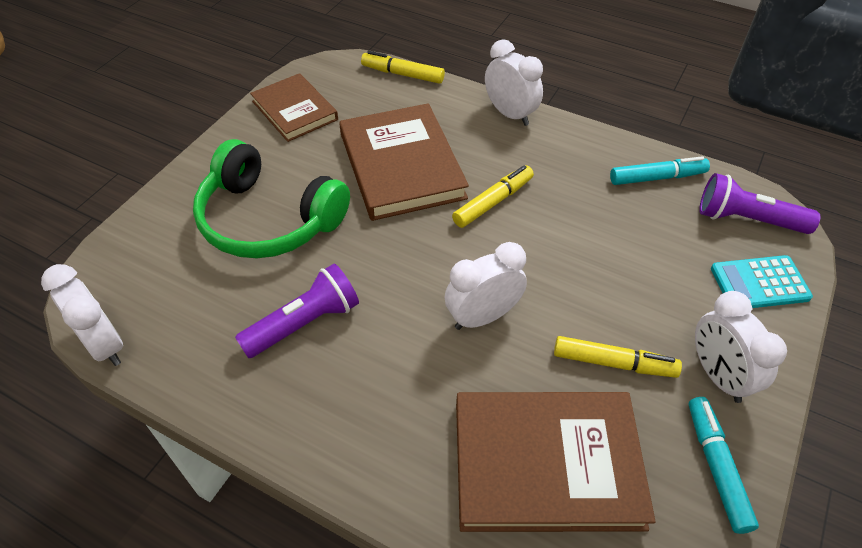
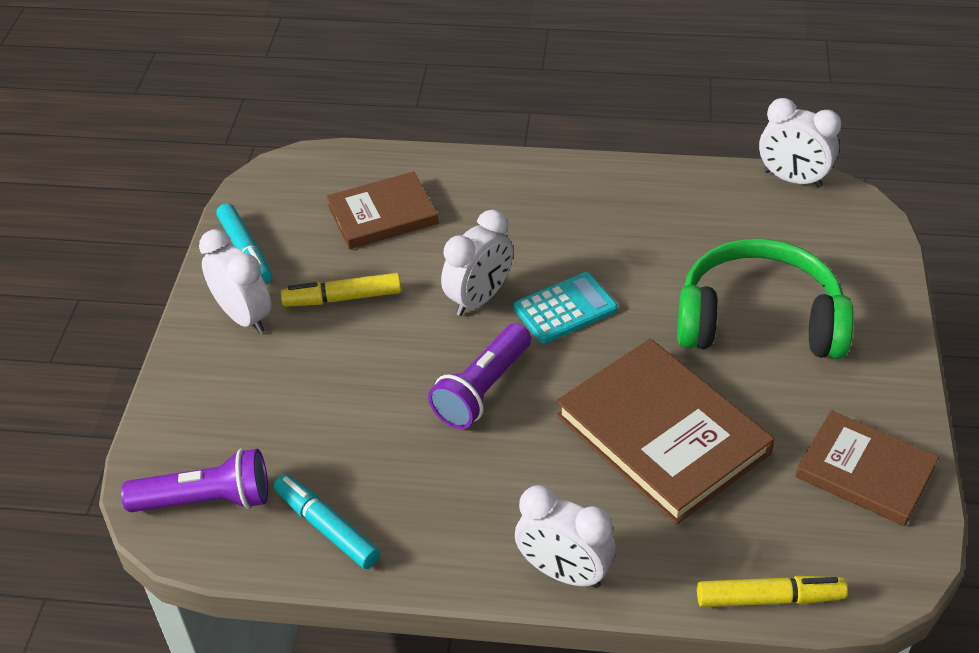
camera: 160 degrees right, 5 degrees down
(305, 323) = (640, 244): purple flashlight -> purple flashlight (482, 390)
(493, 202) = (524, 422): yellow marker -> none
(546, 464) = (382, 214): brown book -> brown book, size x0.64
(656, 177) = (327, 528): turquoise marker -> turquoise marker turned 75 degrees clockwise
(759, 283) = (197, 420): turquoise calculator -> turquoise calculator (565, 308)

